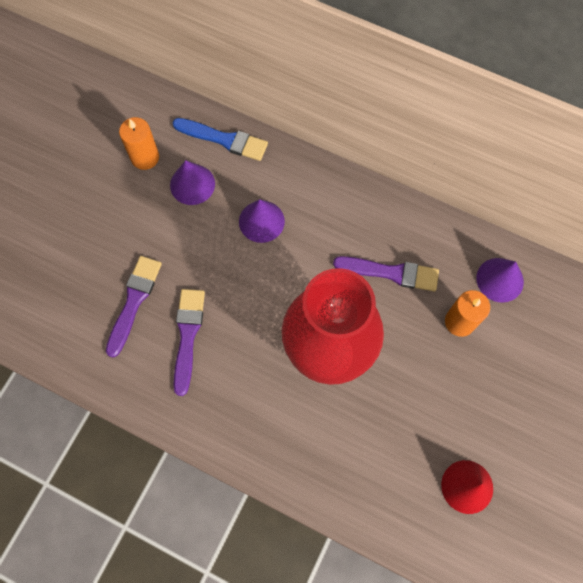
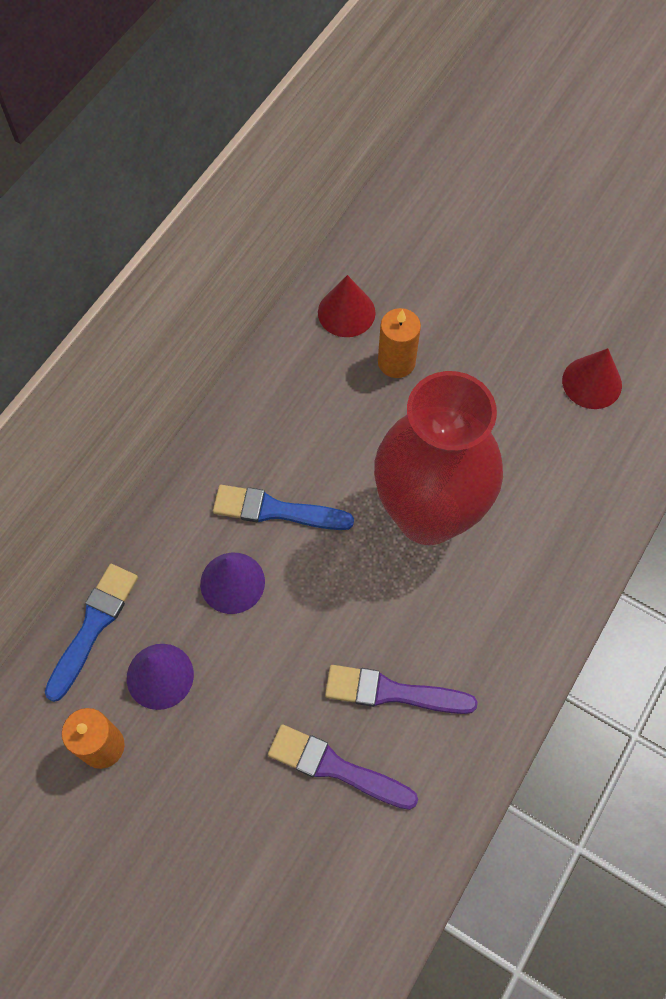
camera: 85 degrees left, 5 degrees down
(320, 244) = (276, 510): none -> blue brush
(391, 273) = (325, 429): purple brush -> none
(500, 280) = (346, 312): purple cone -> red cone

